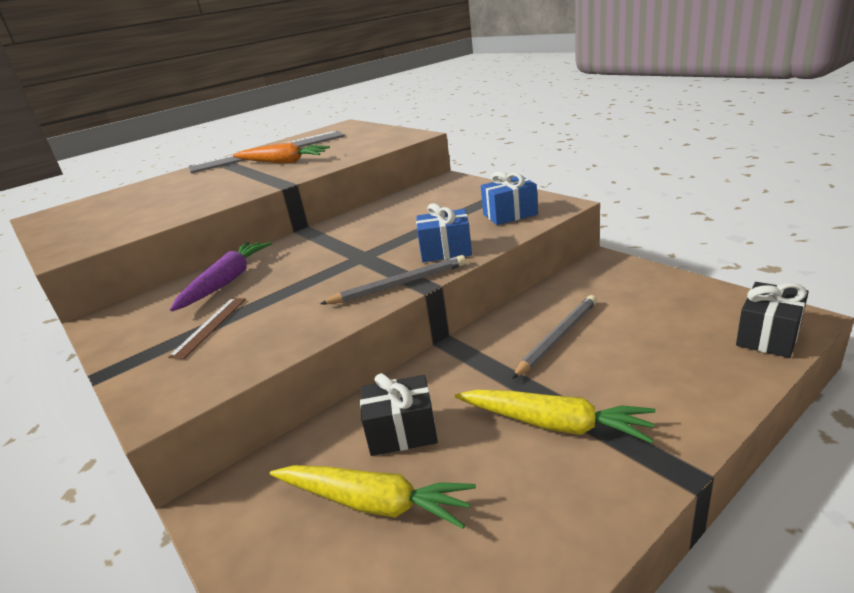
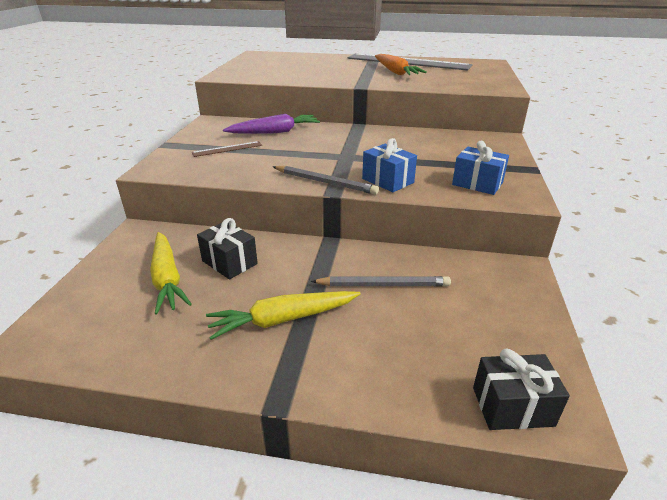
camera: 45 degrees right, 5 degrees up
(554, 424) = (283, 319): yellow carrot -> yellow carrot turned 90 degrees clockwise

